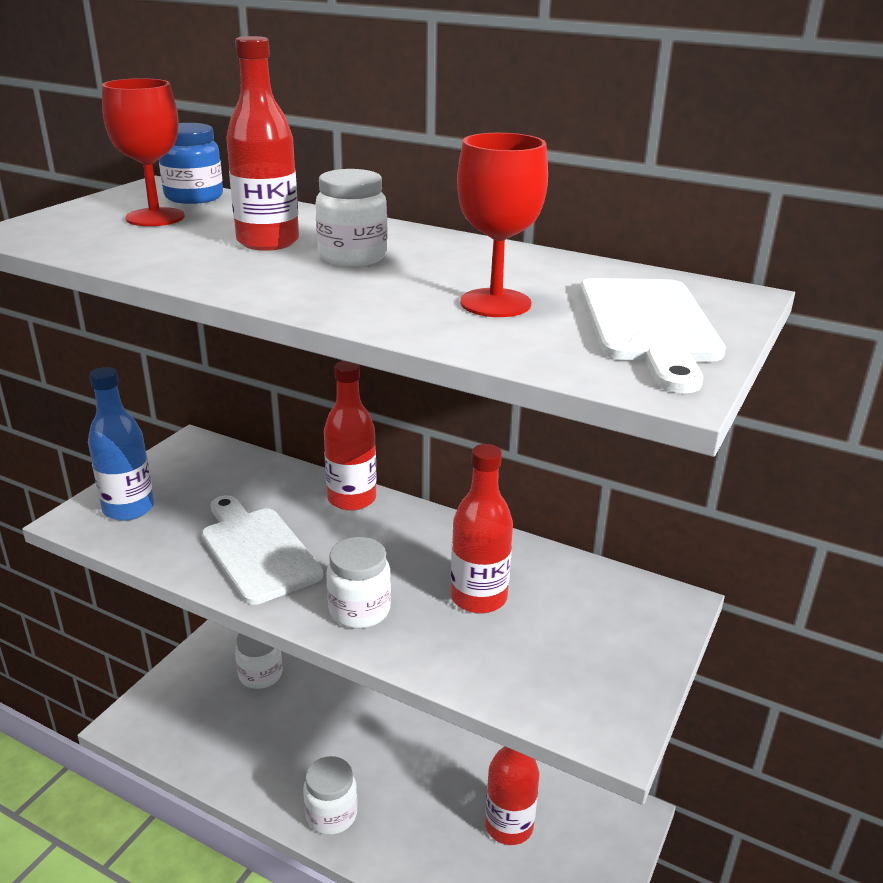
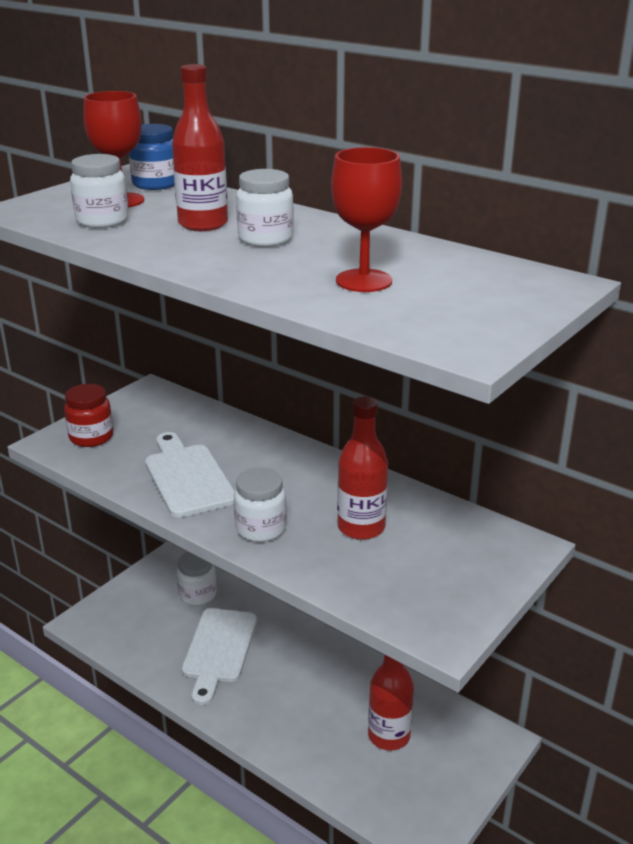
camera: 10 degrees right, 0 degrees up
(128, 508) = (91, 437): blue bottle -> red jar
(331, 814) = (239, 709): white jar -> white jar (102, 221)
(351, 499) = (273, 442): red bottle -> none
(648, 326) = (478, 304): white cutting board -> white cutting board (218, 649)

